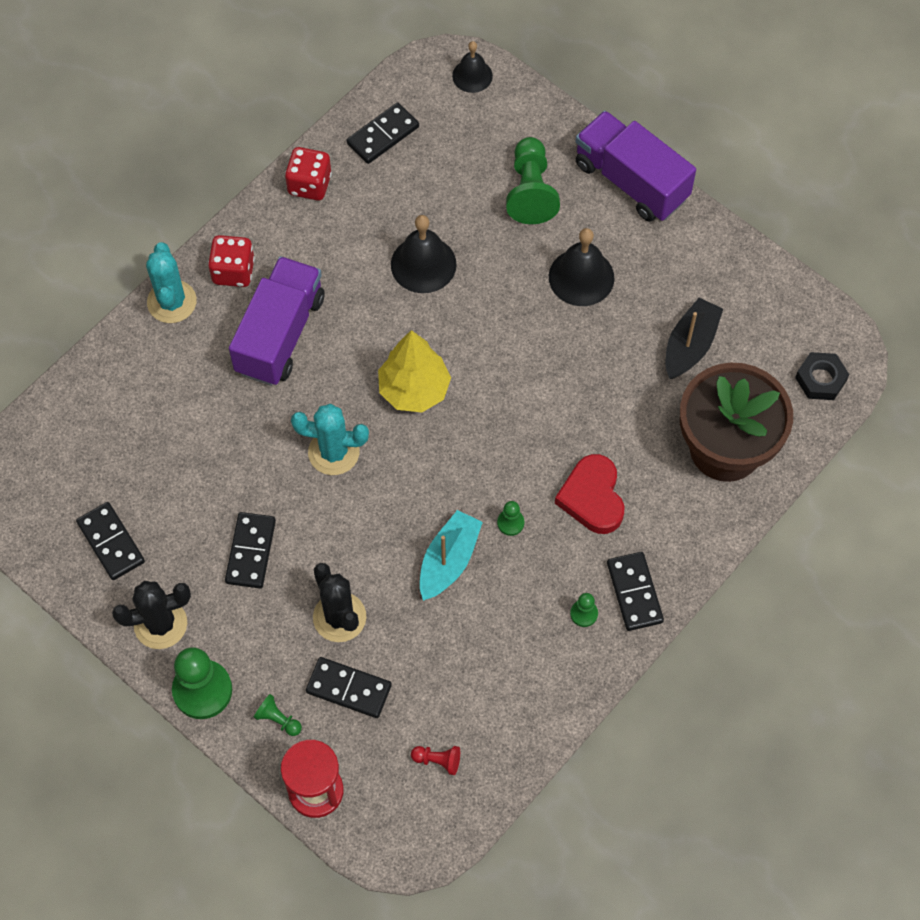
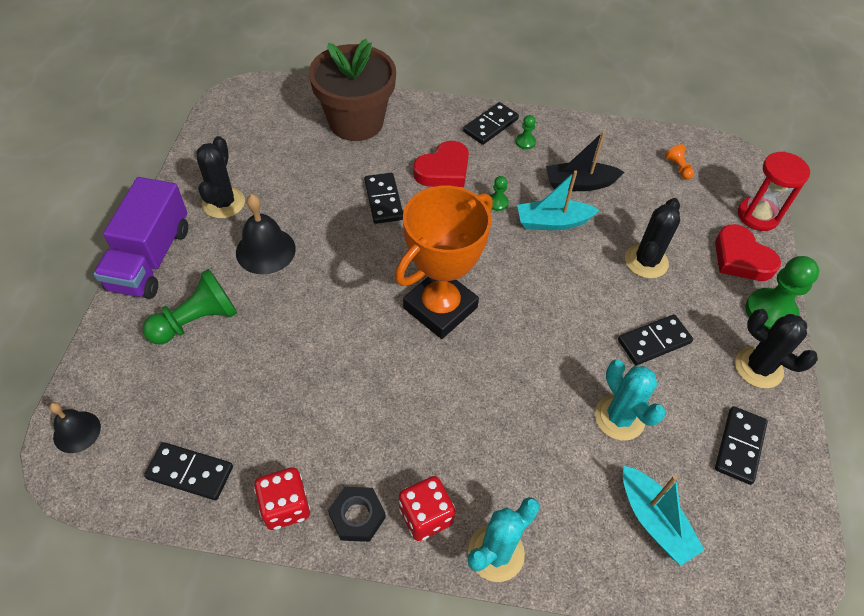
camera: 125 degrees left, 10 degrees down
(109, 427) = (654, 520): none -> turquoise boat
(278, 719) = (741, 258): green pawn -> red heart
(280, 334) = (461, 433): purple truck -> none
(333, 452) = (533, 332): turquoise cactus -> turquoise cactus (619, 417)
(349, 688) = (684, 231): black domino -> black domino (383, 200)
(414, 390) = (440, 308): yellow tree -> orange trophy
(423, 264) = (319, 361): black bell -> none
(438, 760) = (678, 168): red pawn -> orange pawn
(670, 267) = (223, 203): none -> black cactus
(690, 345) = (287, 167): black boat -> black boat (579, 184)
(820, 379) = (270, 98): black nut -> black nut (357, 516)

